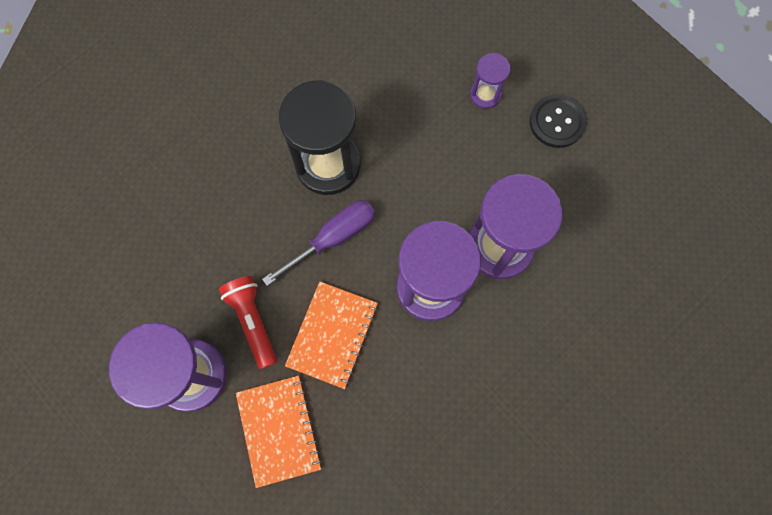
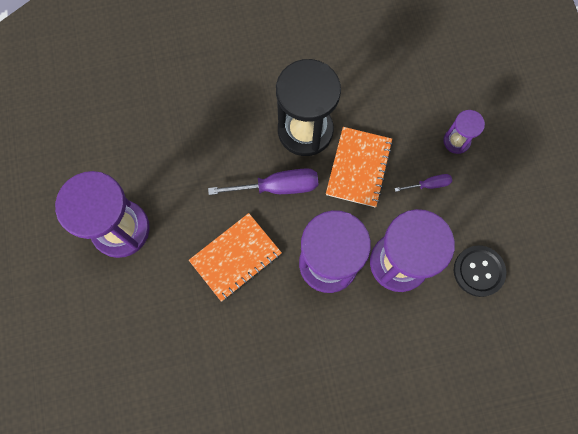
camera: 30 degrees right, 0 degrees up
(253, 321) = (185, 215): red flashlight -> none
(278, 430) = (158, 304): orange notebook -> orange notebook (358, 167)
(483, 153) = (428, 185): none -> purple screwdriver
(557, 122) = (501, 192): black button -> black button (478, 271)

